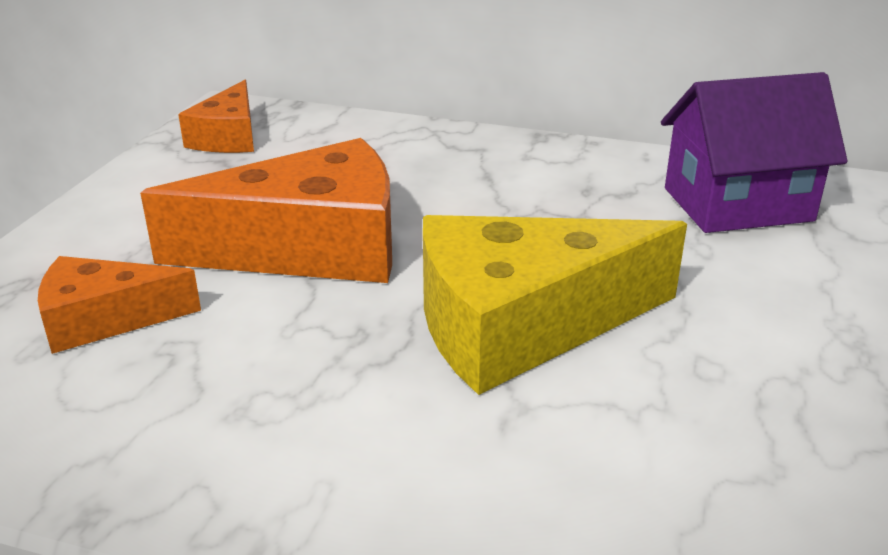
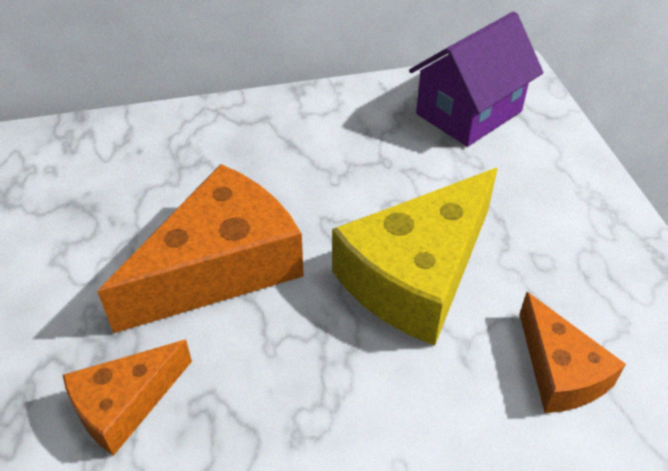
camera: 30 degrees left, 15 degrees up
(228, 137) = (53, 174): orange cheese -> orange cheese (560, 371)

